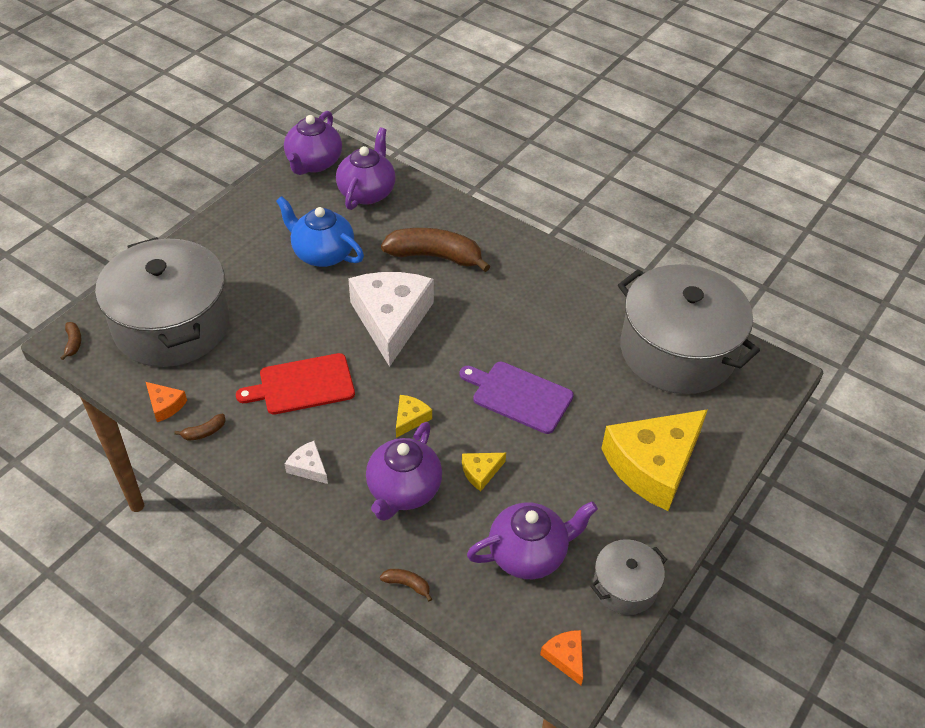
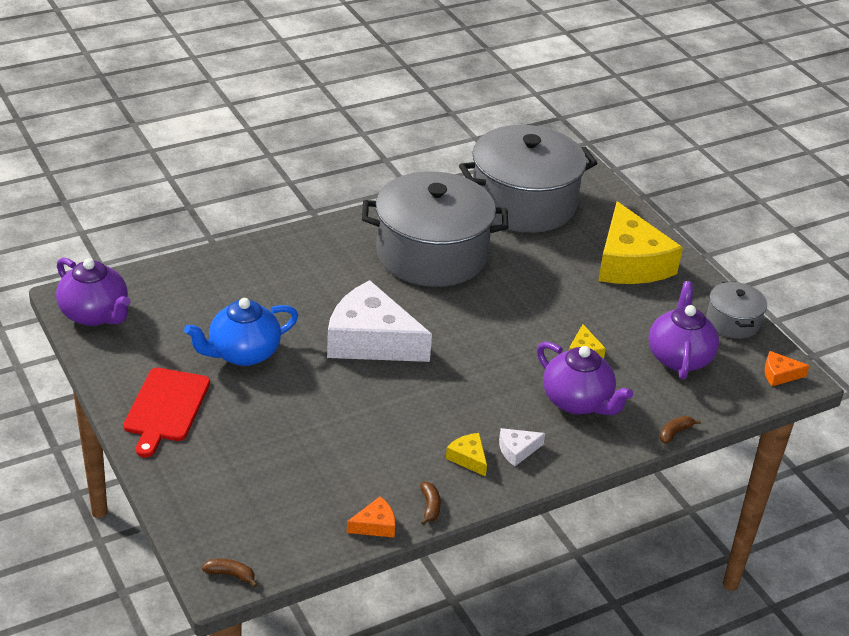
camera: 65 degrees left, 10 degrees down
(172, 325) = (262, 490): grey pot -> grey pot (432, 254)
(302, 385) = (413, 423): red cutting board -> red cutting board (166, 408)
(367, 192) = (177, 295): purple teapot -> none
(410, 418) = (500, 370): yellow cheese -> yellow cheese (468, 458)
(435, 256) = (308, 285): brown banana -> none
(519, 396) = (515, 301): purple cutting board -> none

